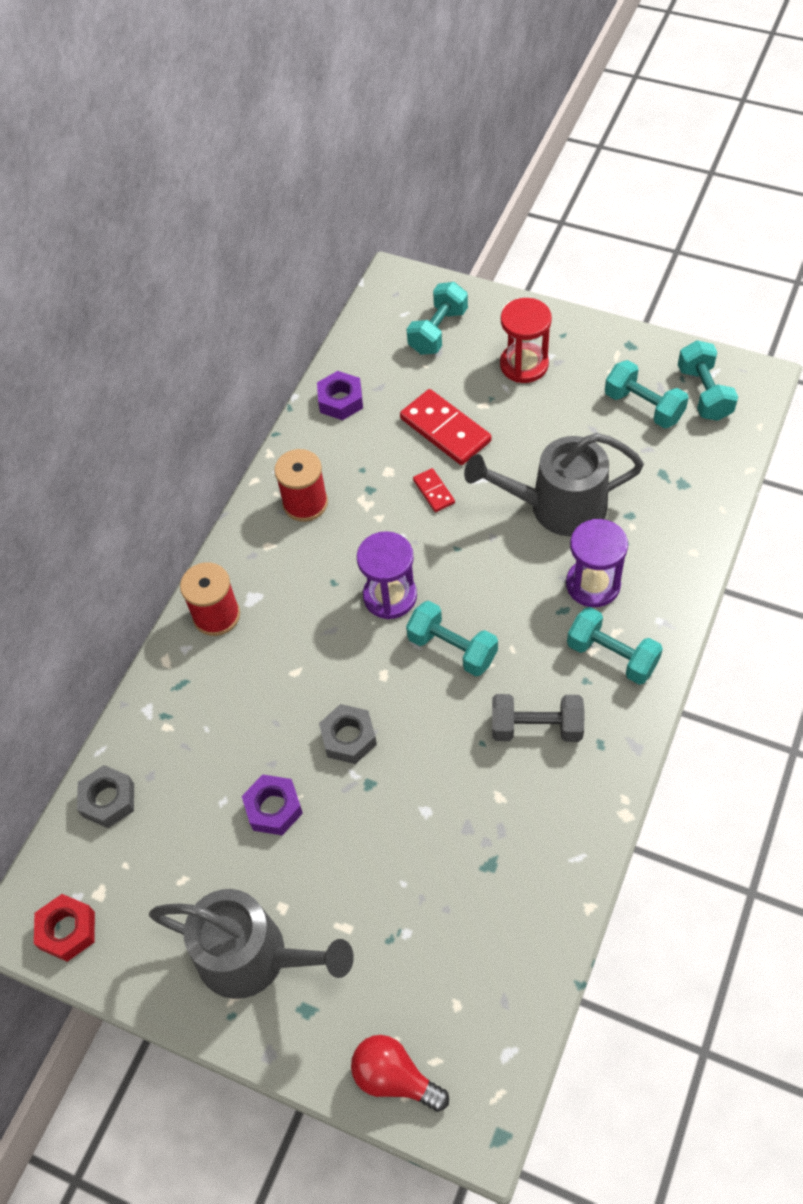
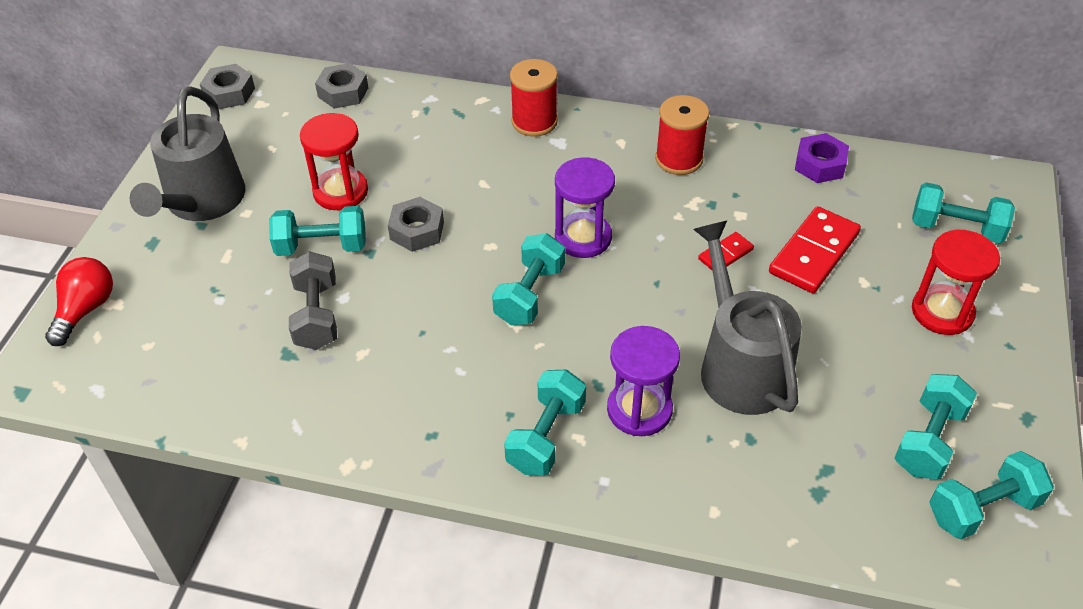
camera: 75 degrees right, 10 degrees down
(67, 930) = (229, 93): red nut -> grey nut
(273, 808) = (340, 192): purple nut -> red hourglass
(351, 829) = (321, 246): none -> turquoise dumbbell
(536, 727) = (445, 375): grey dumbbell -> grey dumbbell (317, 315)

